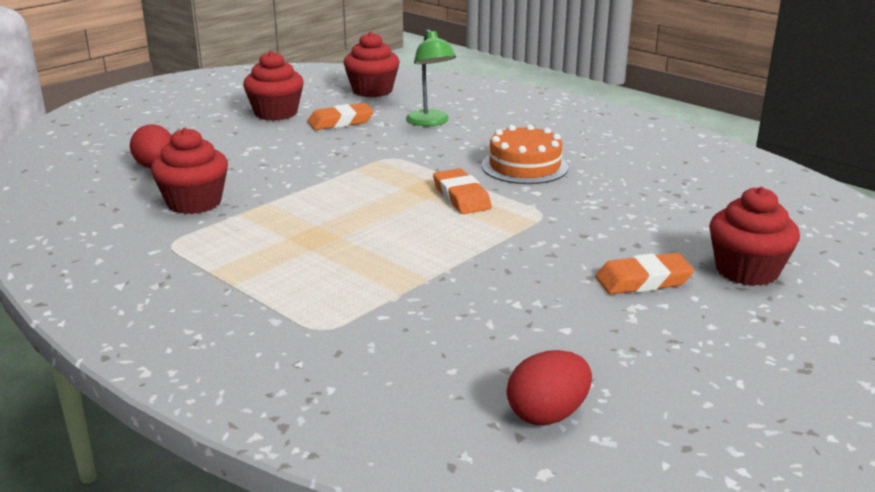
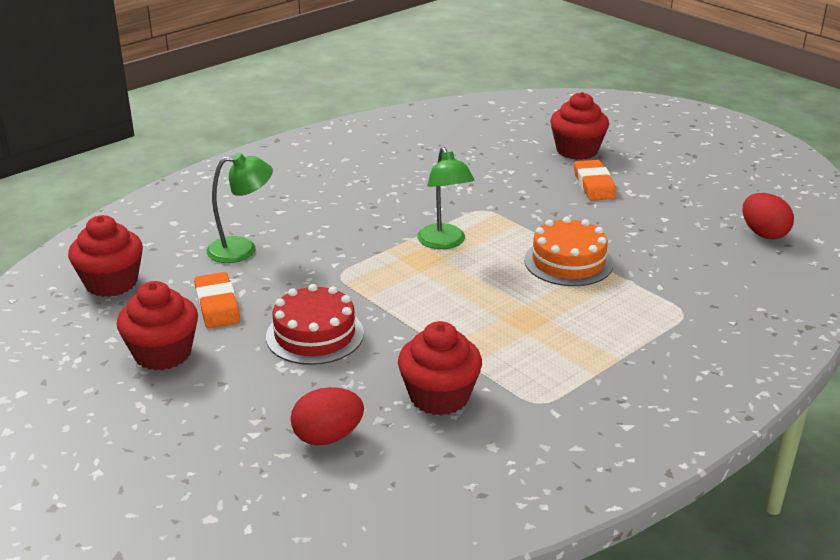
camera: 85 degrees left, 5 degrees up
(295, 155) = (315, 335): none -> red cake
(461, 197) = (444, 243): orange eraser -> green lamp
(524, 166) = (380, 208): orange cake -> orange cake (568, 262)

